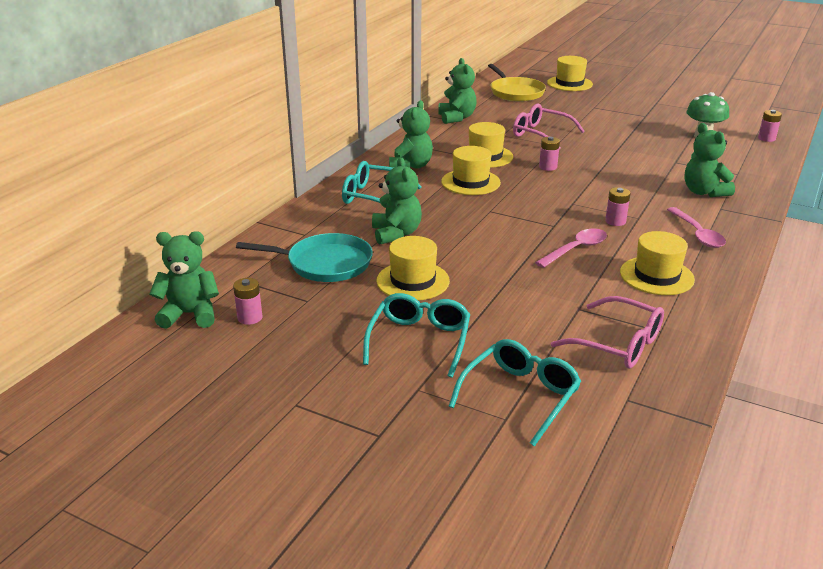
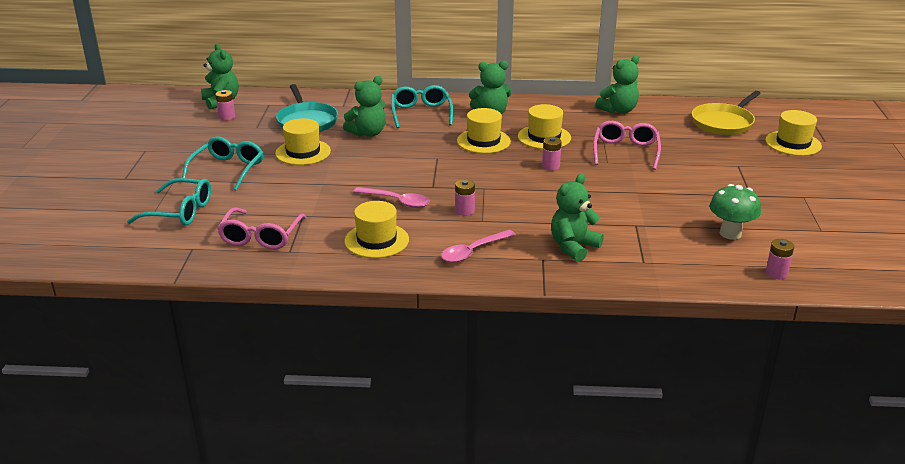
camera: 65 degrees right, 0 degrees up
(419, 341) = (228, 169): turquoise glasses -> turquoise glasses turned 60 degrees counterclockwise

